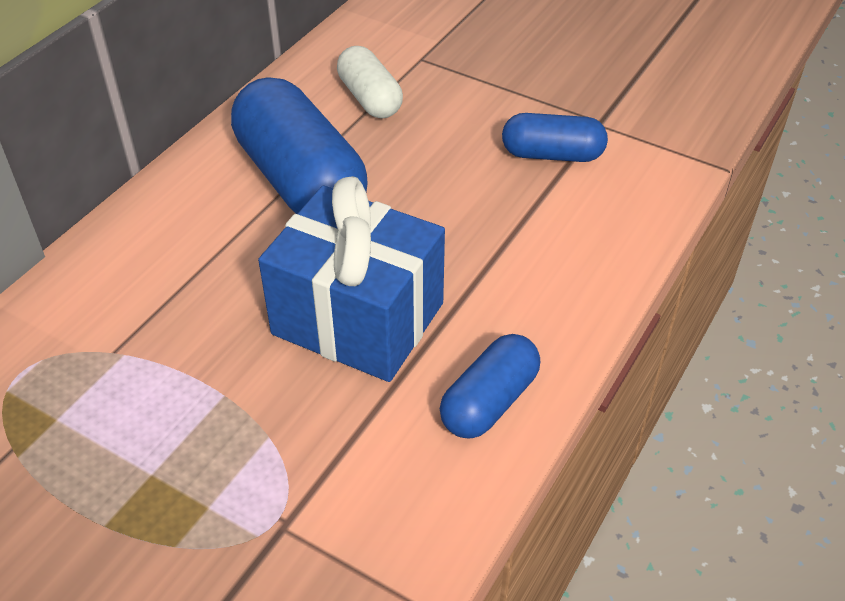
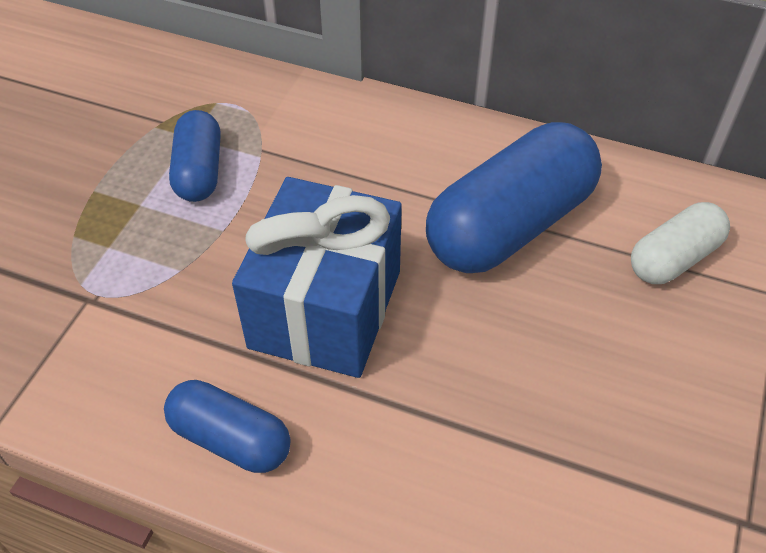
camera: 80 degrees right, 5 degrees up
(552, 155) = (648, 466): blue capsule -> blue capsule (199, 171)

